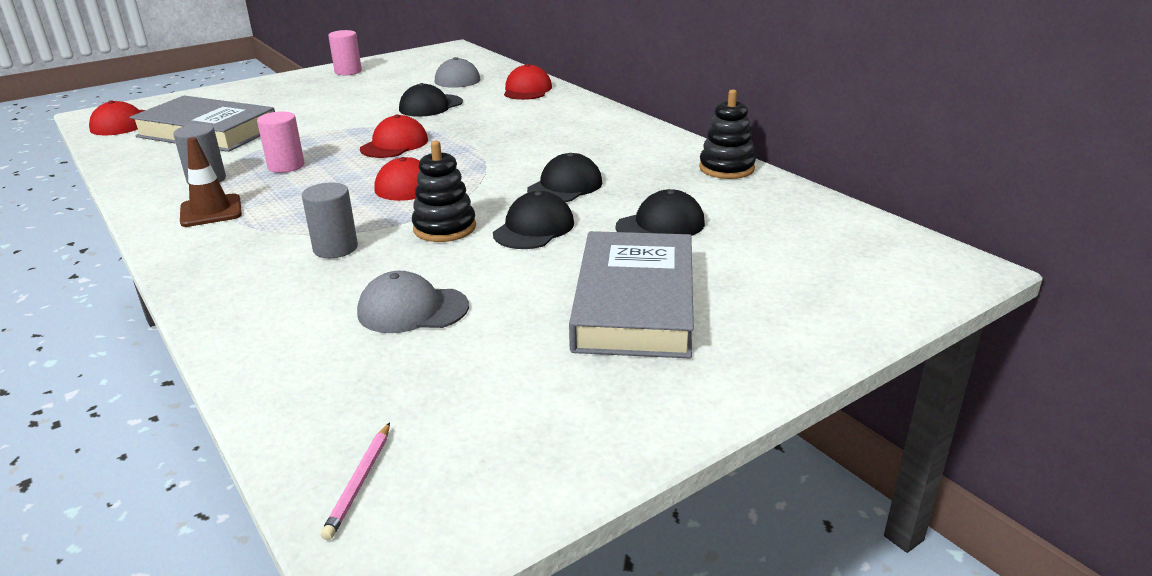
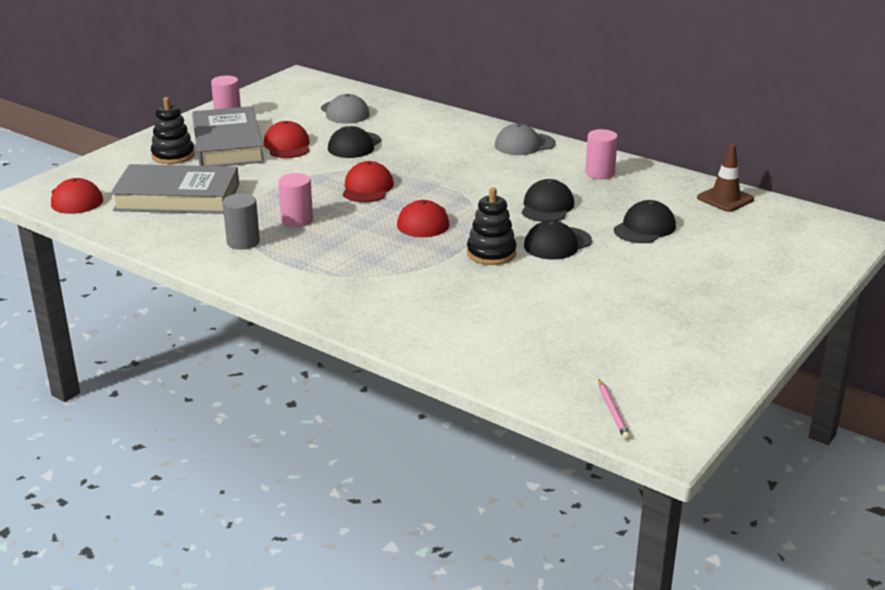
camera: 20 degrees left, 0 degrees up
(211, 211) = (286, 268): brown traffic cone -> brown traffic cone (725, 199)
(335, 248) = (427, 281): grey cylinder -> none
(412, 310) = (534, 314): grey cap -> grey cap (524, 144)
(527, 90) = (423, 118): red cap -> red cap (287, 145)
(534, 228) = (557, 243): black cap -> black cap turned 135 degrees counterclockwise
(635, 303) = (675, 285): grey book -> grey book (228, 144)
(663, 159) = (599, 173): none -> pink cylinder
(726, 168) = (653, 175): black stacking toy -> black stacking toy (173, 155)

